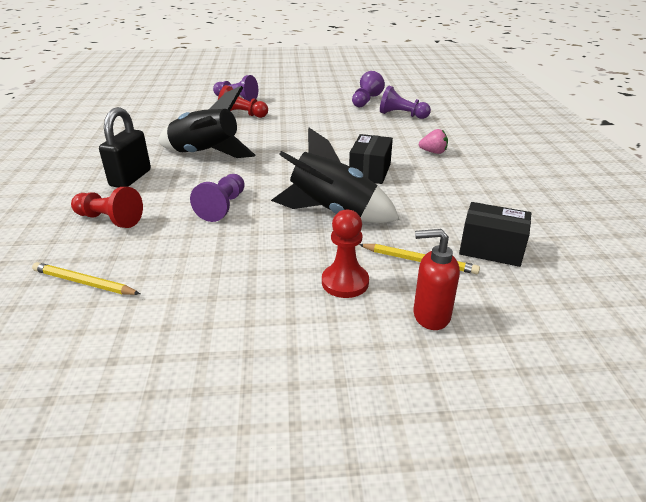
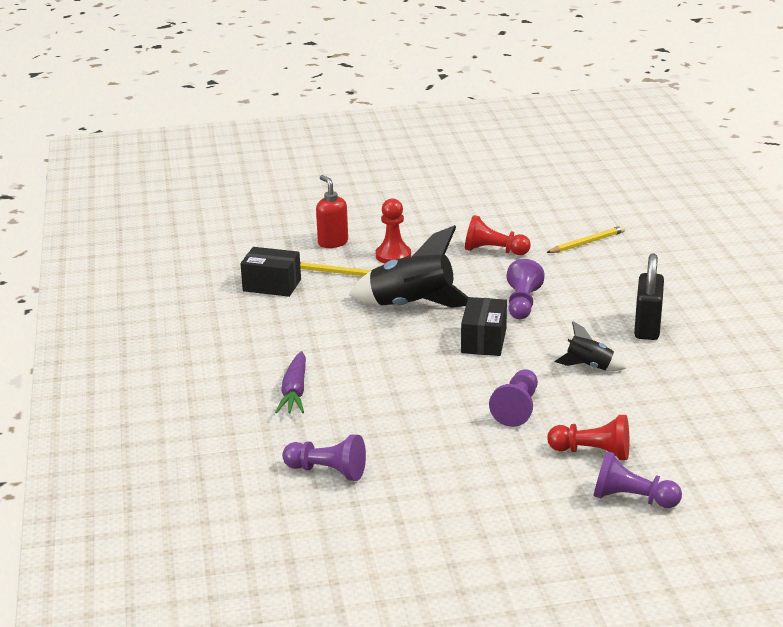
camera: 175 degrees right, 5 degrees down
(84, 282) = (587, 243): yellow pencil -> yellow pencil turned 45 degrees counterclockwise
(109, 219) = (619, 285): red pawn -> red pawn (494, 251)
(205, 154) = (589, 366): black rocket -> black rocket, size x0.51
(366, 101) = (390, 511): purple pawn -> purple pawn (517, 408)
(370, 172) = (377, 355): black box -> black box (483, 341)
(430, 316) = (332, 242): red soap dispenser -> red soap dispenser turned 120 degrees counterclockwise
(433, 152) = (294, 392): pink strawberry -> purple carrot

